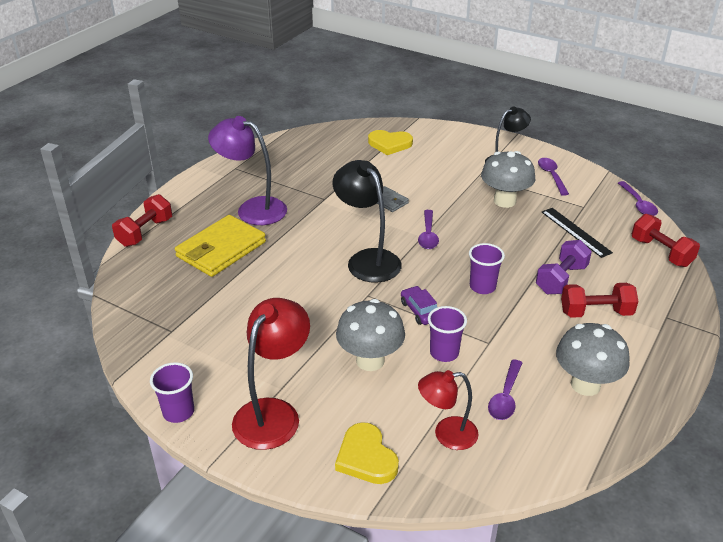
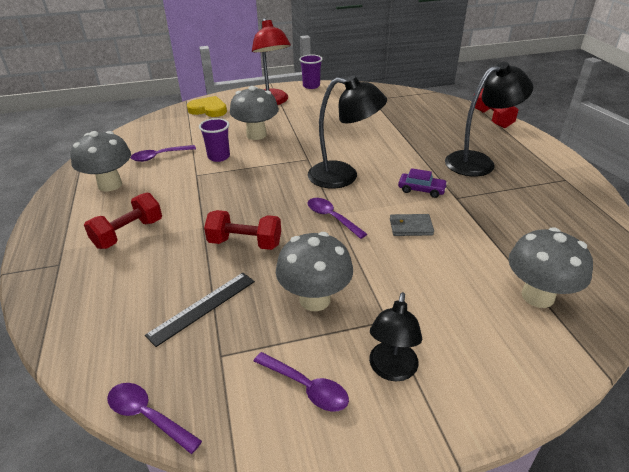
camera: 135 degrees right, 0 degrees up
(221, 249) = (435, 133): yellow wallet -> none
(252, 209) = (478, 162): purple lamp -> black lamp
(389, 144) = (537, 296): yellow heart -> grey mushroom
(420, 311) = (262, 168): purple car -> purple car (421, 190)
(446, 434) = (178, 130): red lamp -> none
(482, 287) = (238, 204): purple cup -> none
(505, 397) = (159, 156): purple spoon -> purple spoon turned 90 degrees counterclockwise
(561, 279) = (178, 245): purple dumbbell -> none
(575, 232) = (202, 307): black ruler -> black ruler turned 60 degrees counterclockwise
(661, 252) = (85, 341): red dumbbell -> red dumbbell (245, 243)

